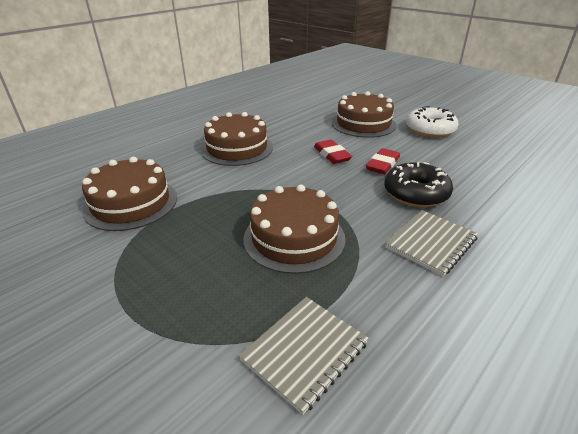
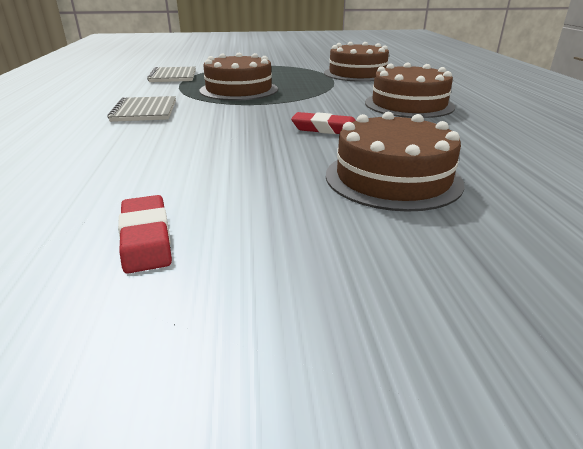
camera: 130 degrees right, 5 degrees down
(383, 164) = (259, 140): red eraser -> red eraser (146, 238)
(415, 193) = (190, 130): black donut -> none
(430, 130) = (281, 217): white donut -> none

